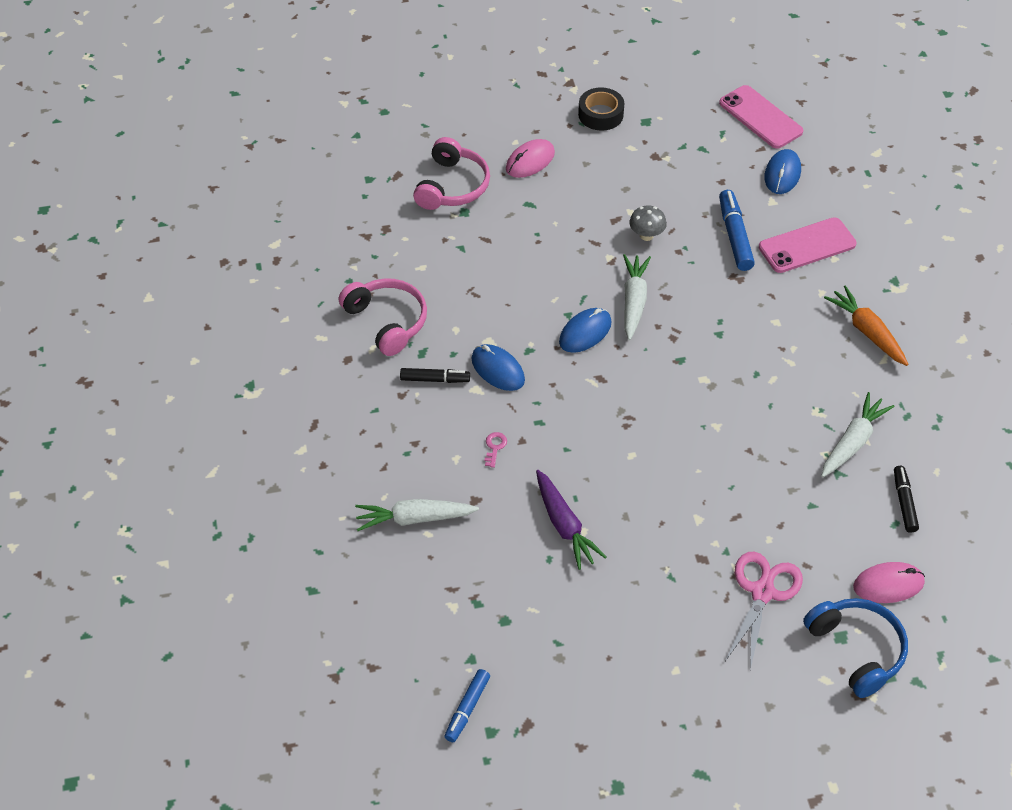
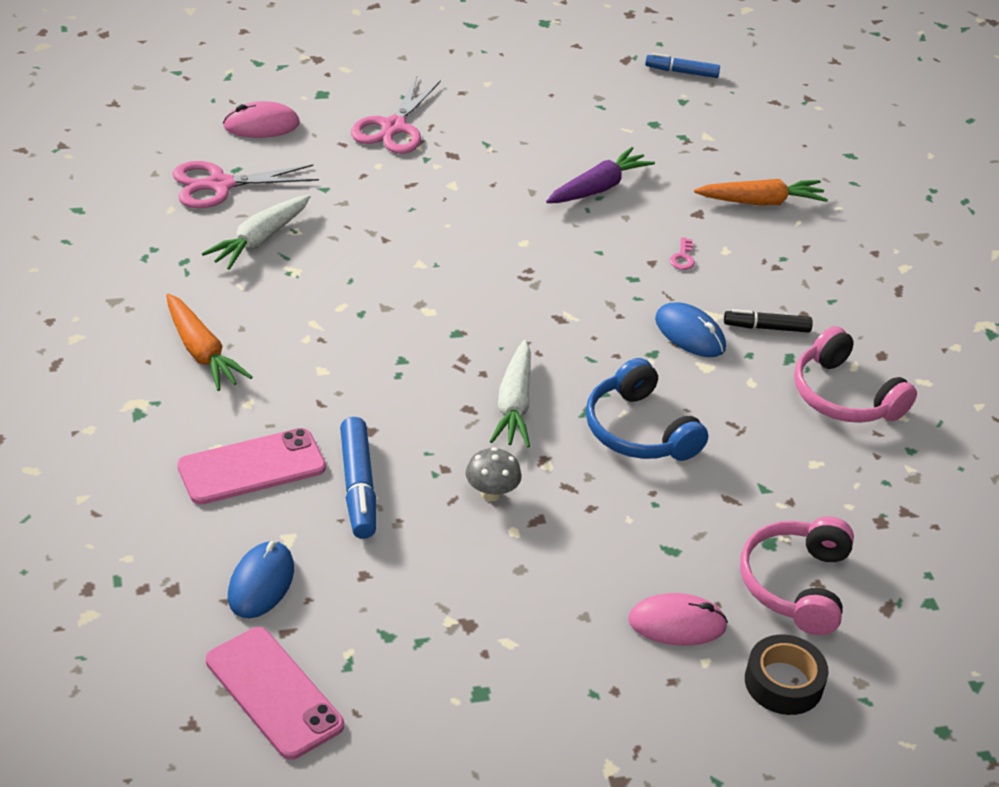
camera: 175 degrees right, 10 degrees down
(414, 519) = (761, 202): white carrot -> orange carrot
(467, 709) = (681, 72): blue marker -> blue marker turned 105 degrees counterclockwise
(530, 161) = (677, 623): pink mouse -> pink mouse turned 45 degrees clockwise
(564, 525) = (598, 187): purple carrot -> purple carrot turned 75 degrees clockwise
(585, 332) = (580, 370): blue mouse -> none
(600, 114) = (560, 710): black tape -> black tape (783, 682)
(856, 650) = (309, 85): blue headphones -> blue headphones (638, 430)
(904, 502) = (219, 185): black marker -> pink scissors

